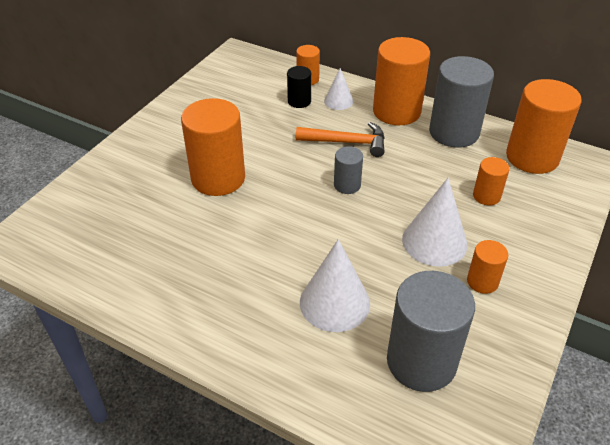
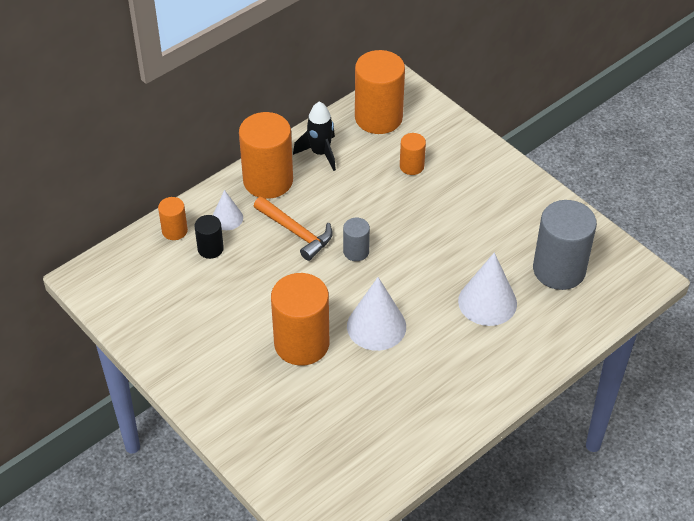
camera: 70 degrees left, 5 degrees up
(347, 142) = (296, 232): orange hammer -> orange hammer turned 105 degrees clockwise
(434, 241) = (448, 219): white cone -> white cone (376, 326)
(454, 132) = (320, 153): grey cylinder -> black rocket
(482, 281) = (500, 207): orange cylinder -> none

